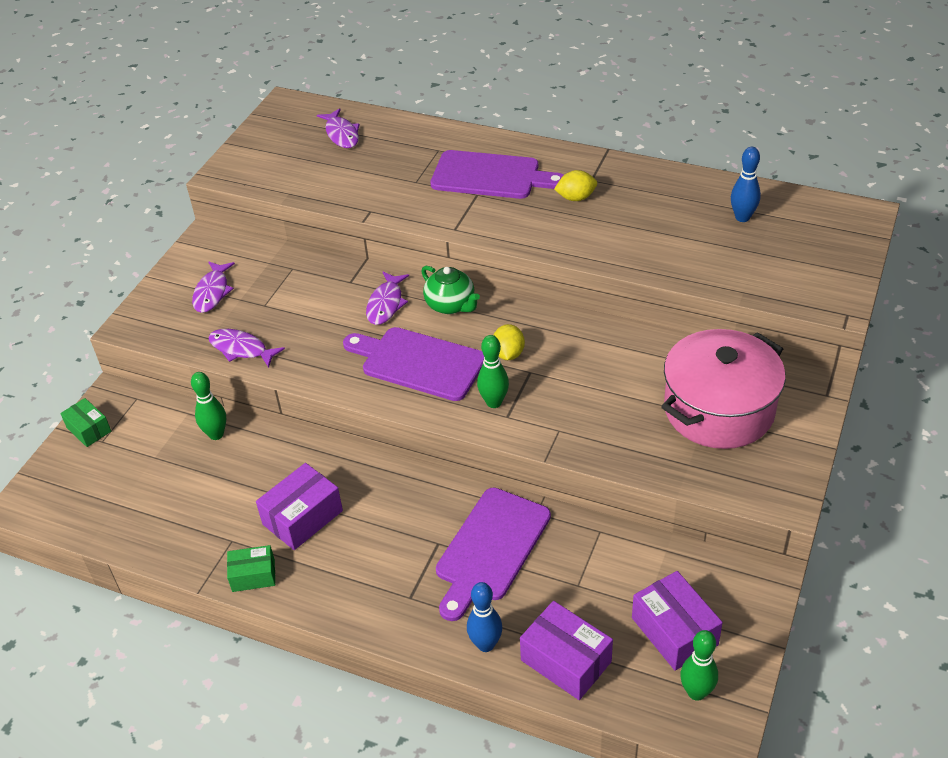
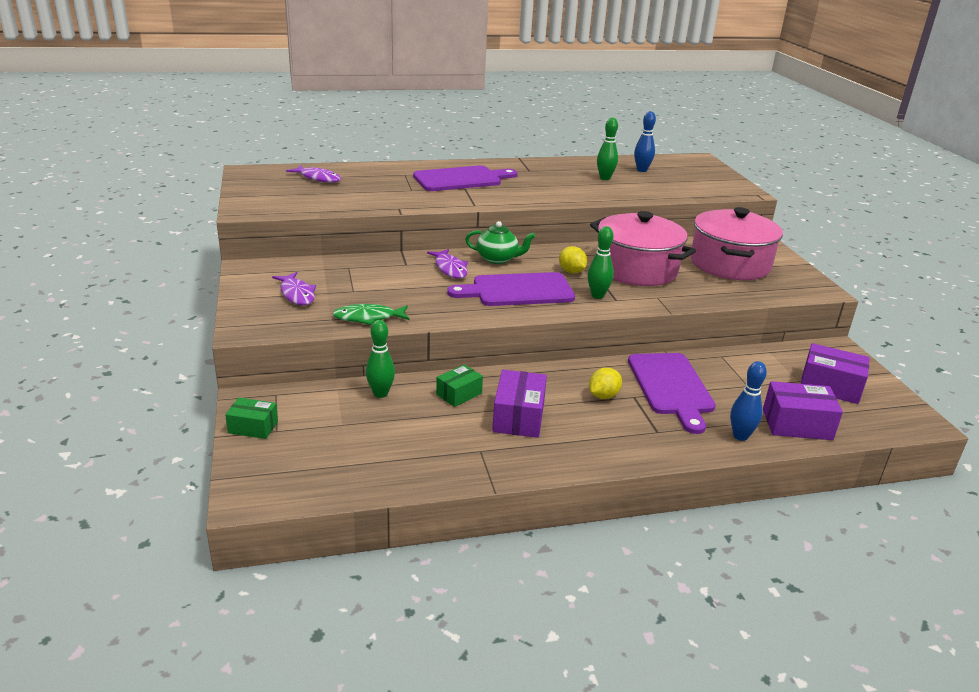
camera: 40 degrees left, 15 degrees down
(241, 349) = (368, 318): purple fish -> green fish
(253, 575) = (527, 464): green box -> green box (459, 394)
(576, 198) = (532, 179): yellow lemon -> yellow lemon (603, 396)
(588, 376) = (636, 269): none -> pink pot
(696, 692) = (883, 409): green bowling pin -> green bowling pin (605, 178)

